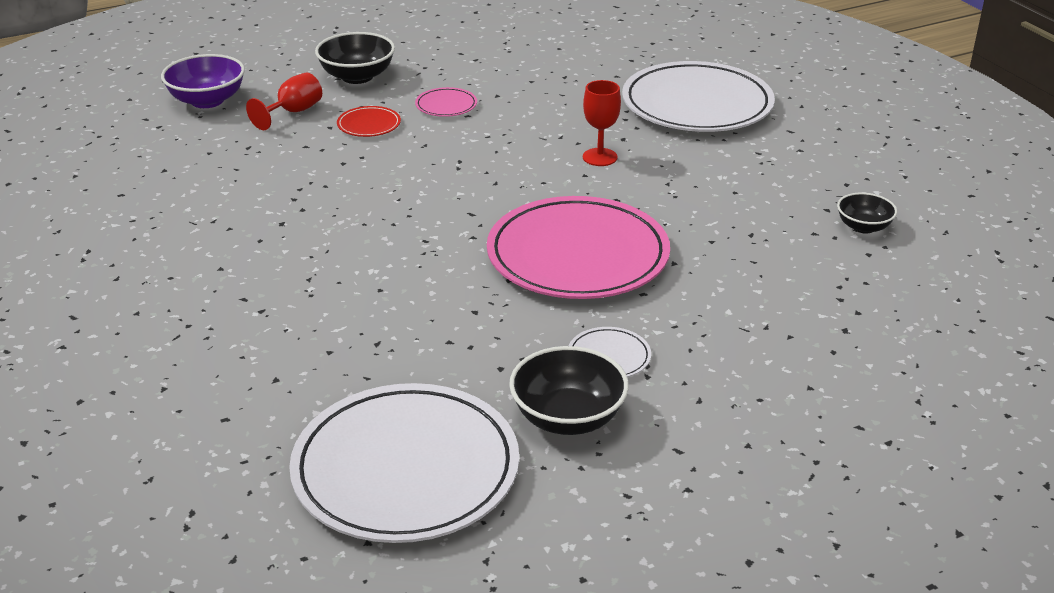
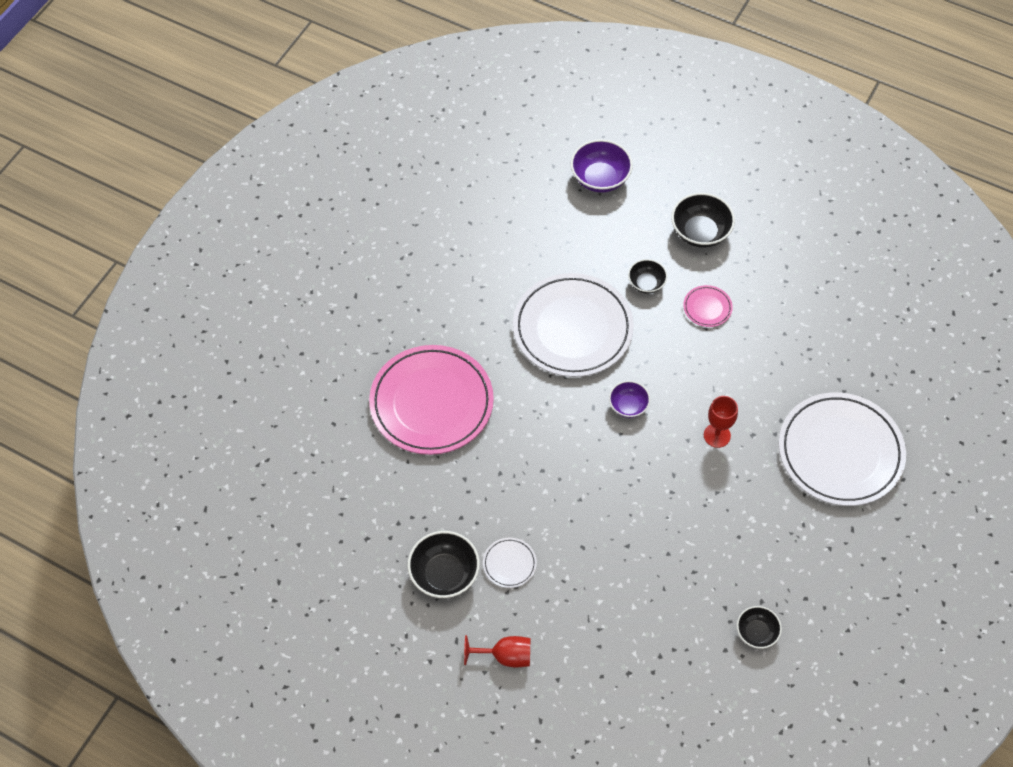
camera: 55 degrees right, 25 degrees up
(293, 112) = (626, 233): red goblet -> red goblet (505, 656)
(369, 125) = (646, 283): red plate -> black bowl
(406, 469) = (355, 526): white plate -> white plate (572, 328)
(498, 192) = (628, 406): none -> purple bowl
(577, 255) = (594, 490): pink plate -> pink plate (431, 403)

